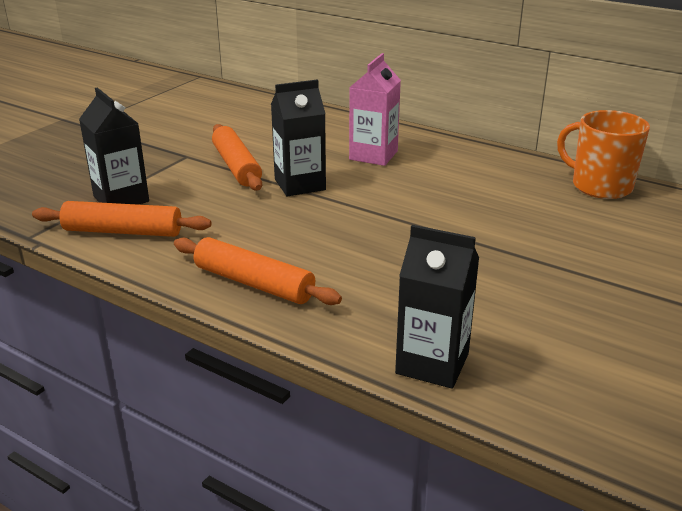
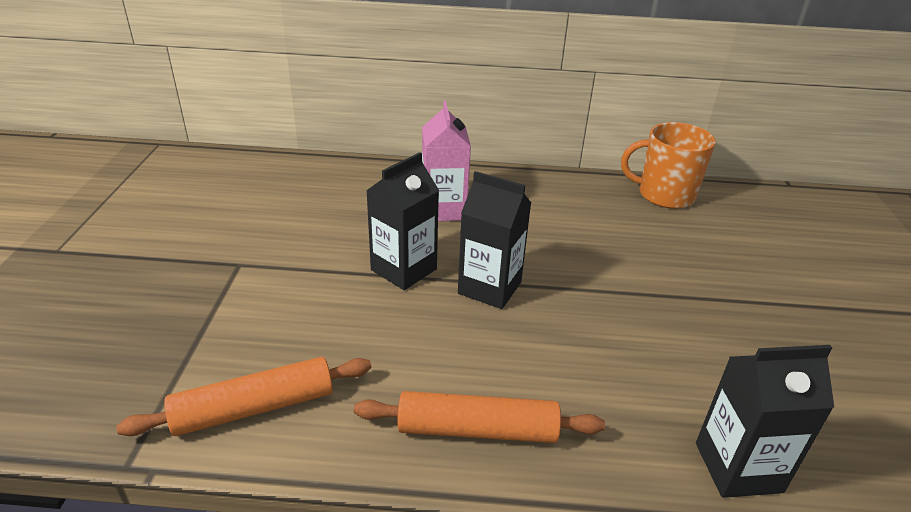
camera: 30 degrees left, 5 degrees up
(121, 199) = (209, 356): black carton -> black carton (489, 288)
(236, 166) = (312, 263): orange rolling pin -> none

